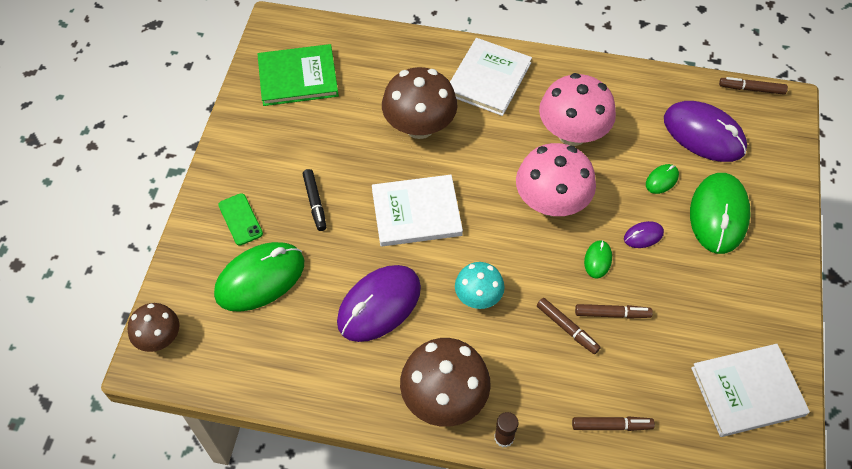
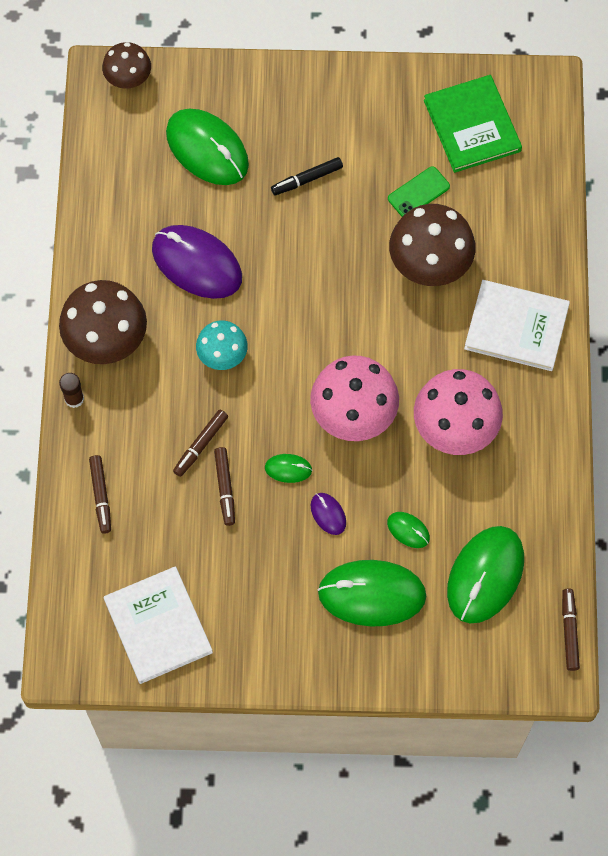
camera: 80 degrees right, 10 degrees up
(240, 219) = (273, 114): green phone -> green phone (418, 192)
(416, 212) = (314, 280): white book -> none
(704, 134) = (485, 575): purple mouse -> green mouse

